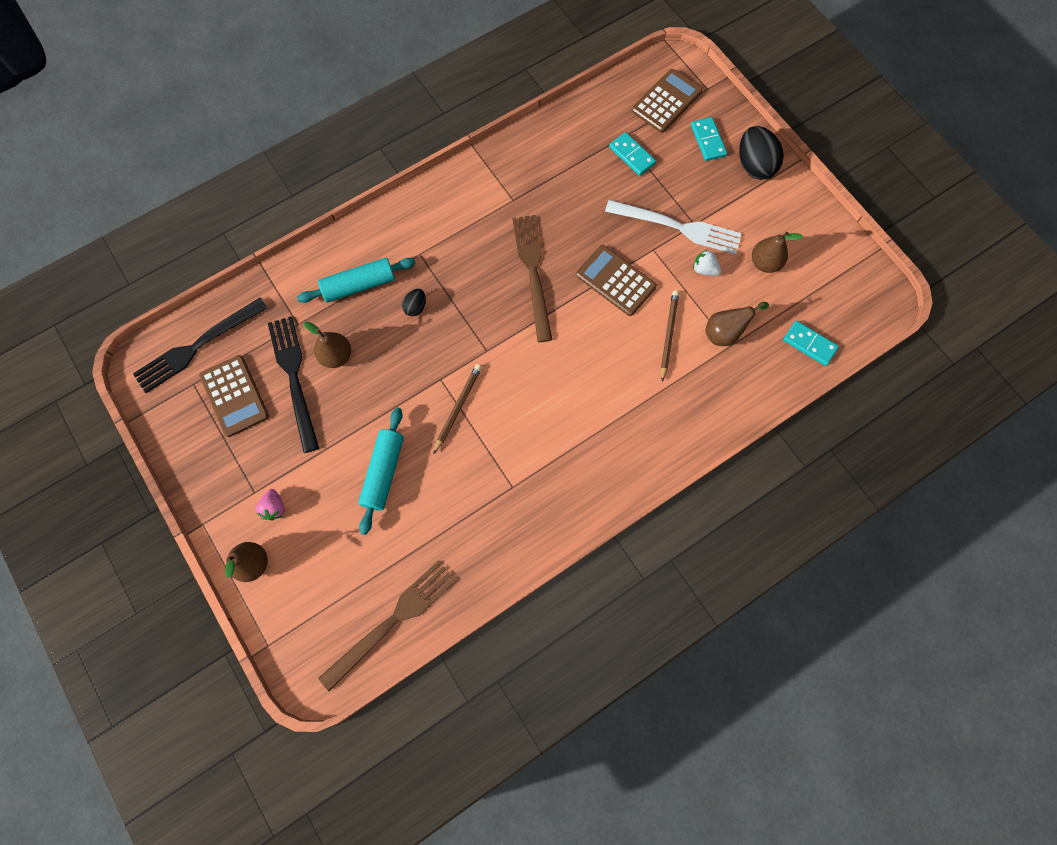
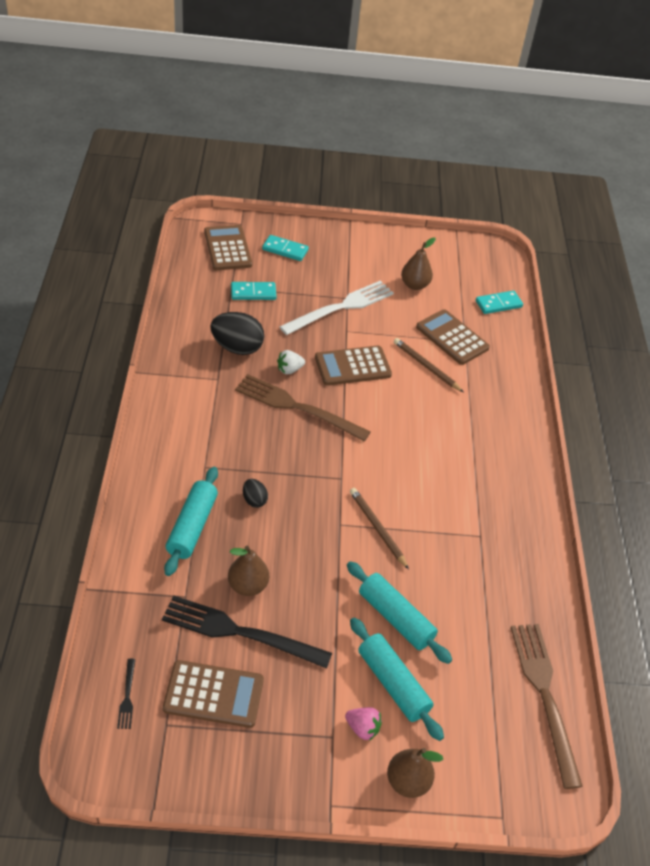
camera: 60 degrees left, 25 degrees down
(197, 346) = (127, 696): black fork -> black fork, size x0.41
(325, 505) = (392, 684): none -> turquoise rolling pin
(704, 269) = (390, 316): white strawberry -> white strawberry (289, 370)
(725, 333) = (452, 338): brown pear -> brown calculator
(754, 165) = (331, 242): black egg -> black egg (237, 347)

